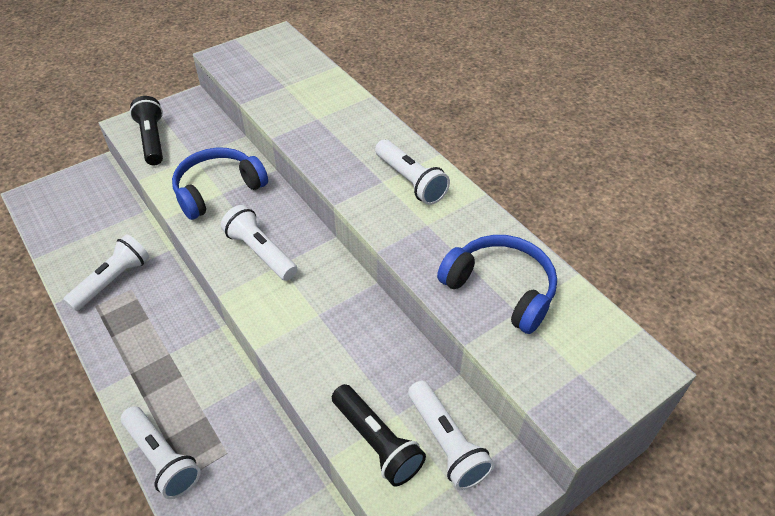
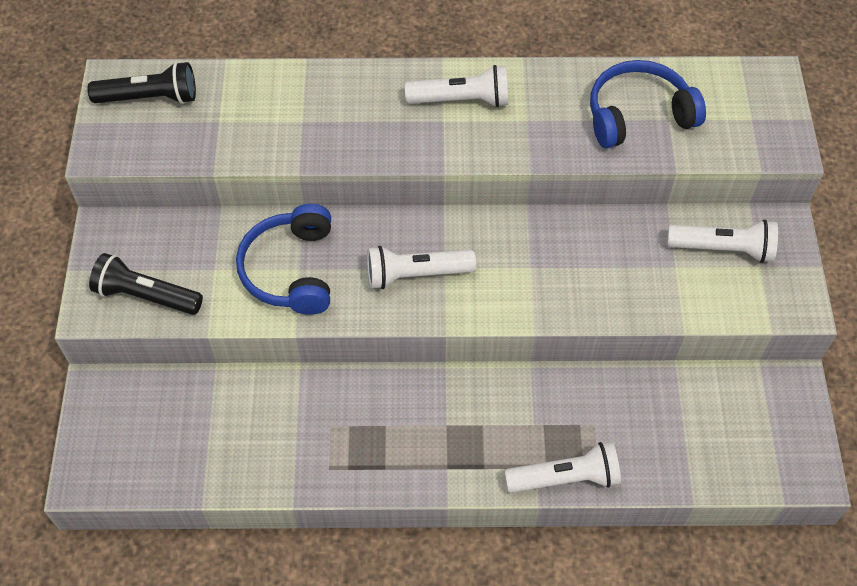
camera: 55 degrees left, 10 degrees up
(113, 281) = (304, 438): white flashlight -> none
(377, 442) = (691, 294): black flashlight -> black flashlight (150, 98)

